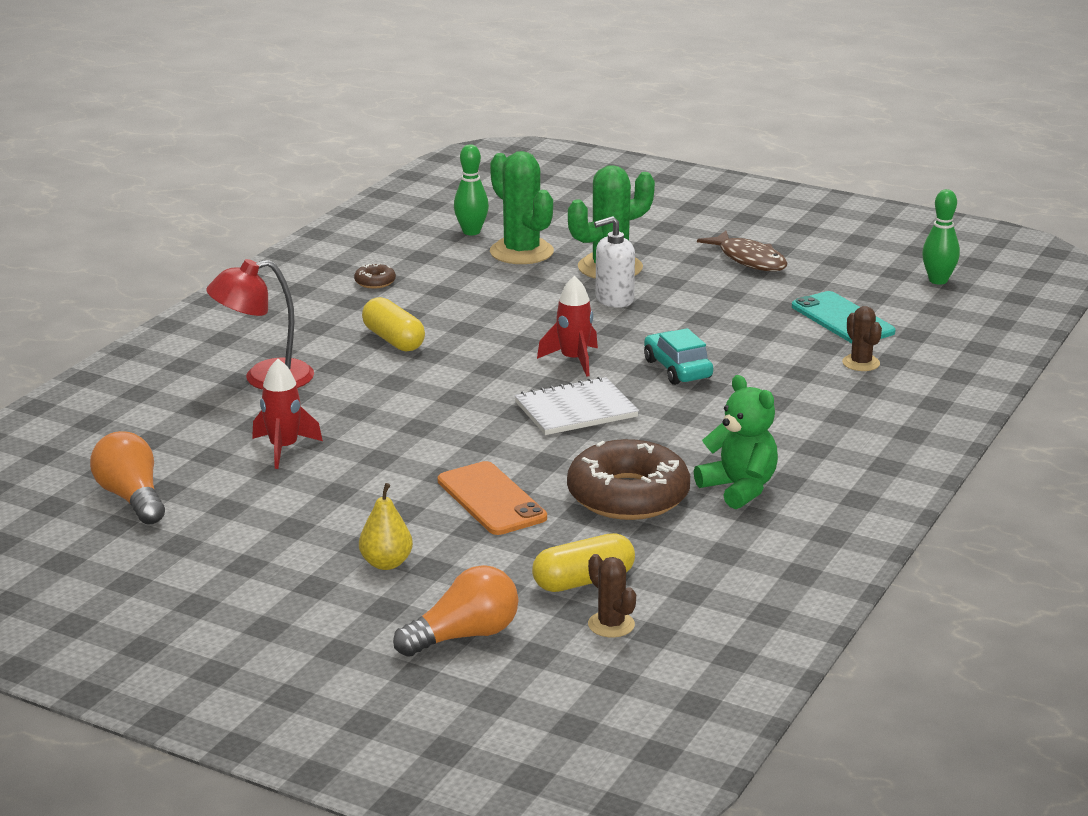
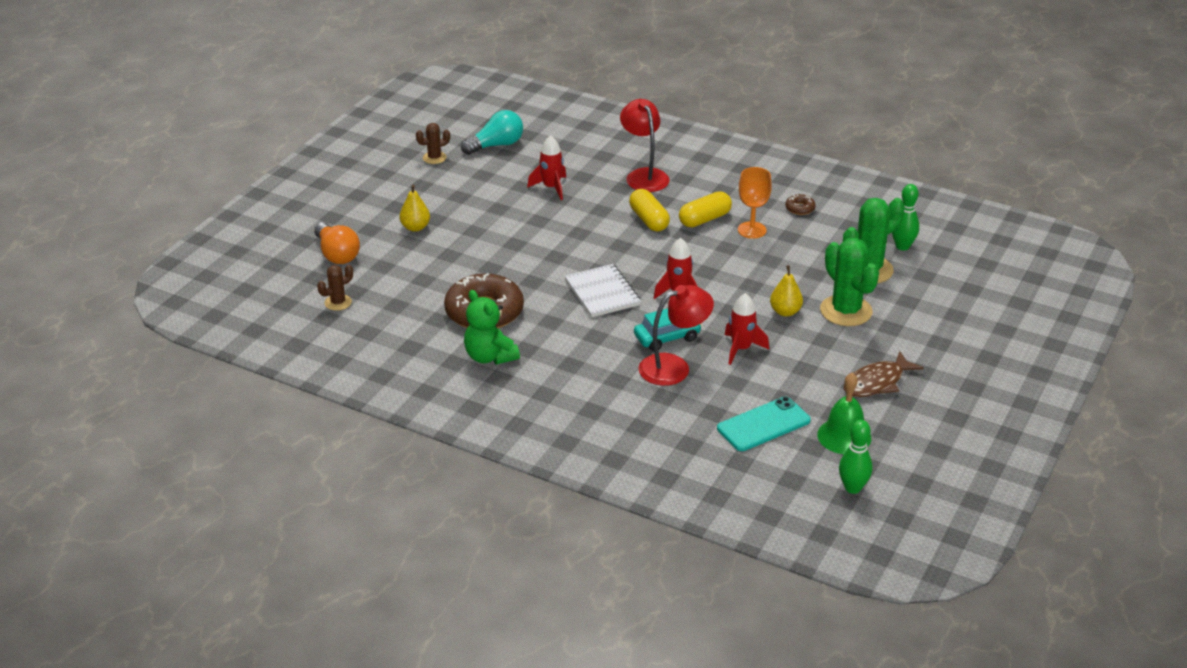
camera: 90 degrees right, 10 degrees up
(132, 498) = (496, 145): orange light bulb -> turquoise light bulb
(425, 312) = (752, 230): none -> orange goblet
(491, 499) = (484, 261): orange phone -> none
(583, 581) = (386, 293): yellow capsule -> yellow capsule (649, 220)
(614, 299) = (785, 312): white soap dispenser -> yellow pear
(695, 326) = (741, 349): none -> red rocket
(739, 488) = (490, 357): green teddy bear -> green teddy bear turned 90 degrees clockwise
(740, 366) = (674, 367): none -> red lamp
(851, 280) = (844, 436): none -> green bell
(861, 363) = (682, 427): brown cactus -> brown cactus (434, 158)

